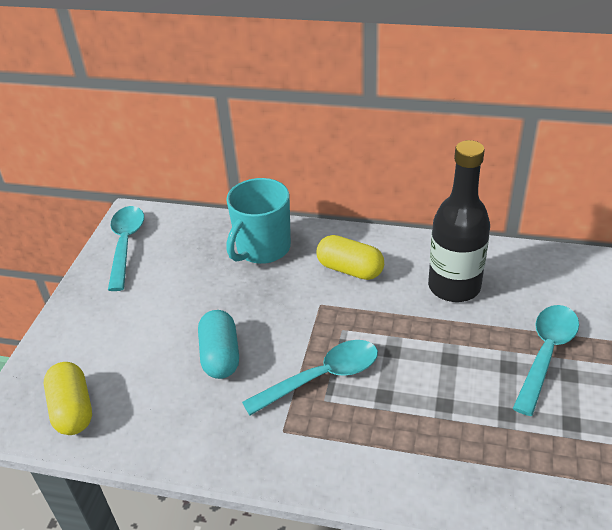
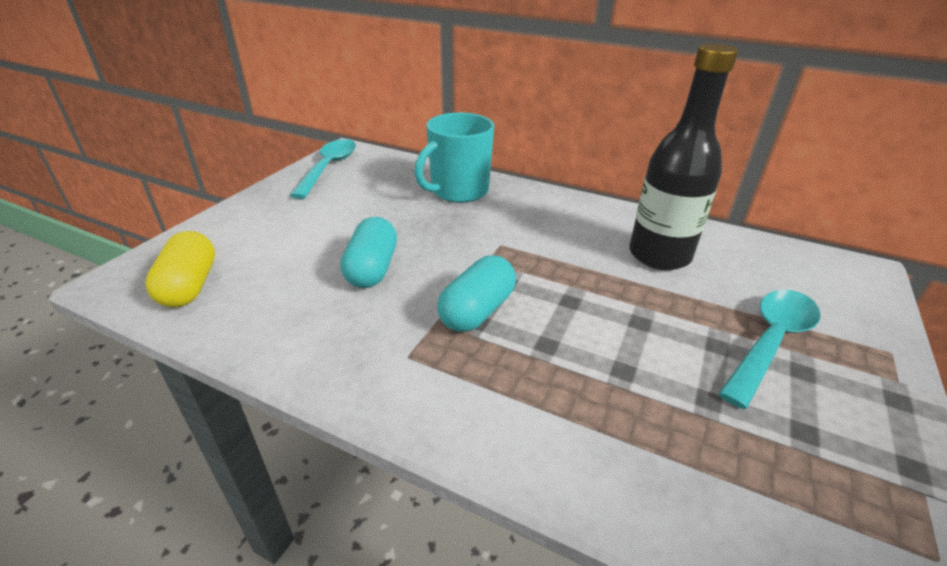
camera: 10 degrees right, 5 degrees down
(322, 377) = (477, 311): turquoise spoon -> turquoise capsule
(350, 269) = (544, 221): yellow capsule -> none

